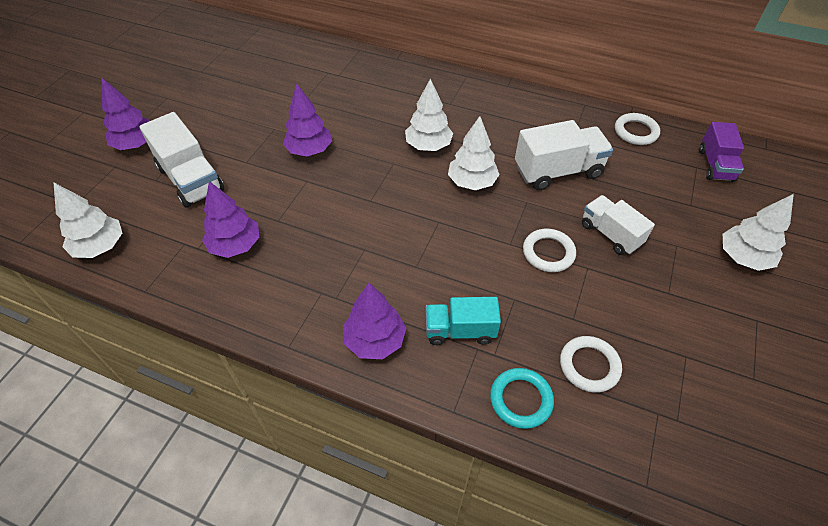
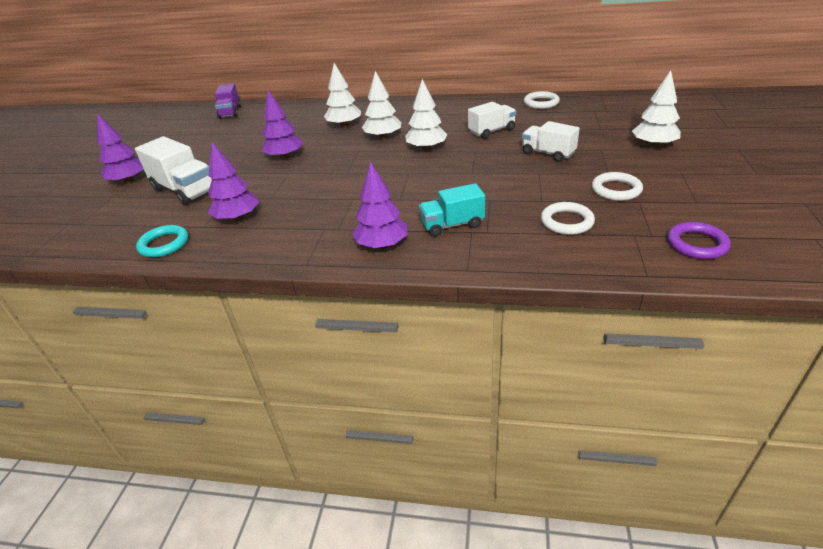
camera: 10 degrees left, 15 degrees down
(100, 246) = (110, 243): white tree -> white tree (344, 125)
(521, 399) = (520, 251): turquoise ring -> turquoise ring (164, 244)
(548, 253) = (504, 171): white ring -> white ring (616, 190)
(558, 171) = (491, 131): white truck -> white truck, size x0.66
(715, 165) = (608, 107): purple truck -> purple truck (230, 112)
(723, 453) = (696, 244): none -> purple ring

